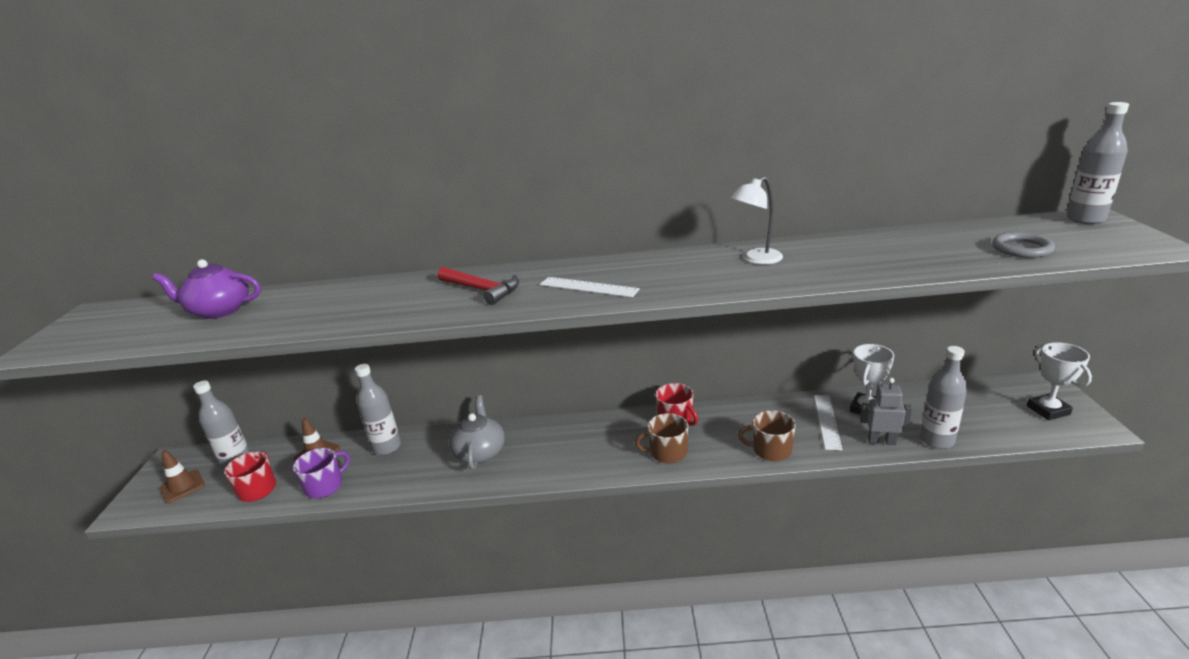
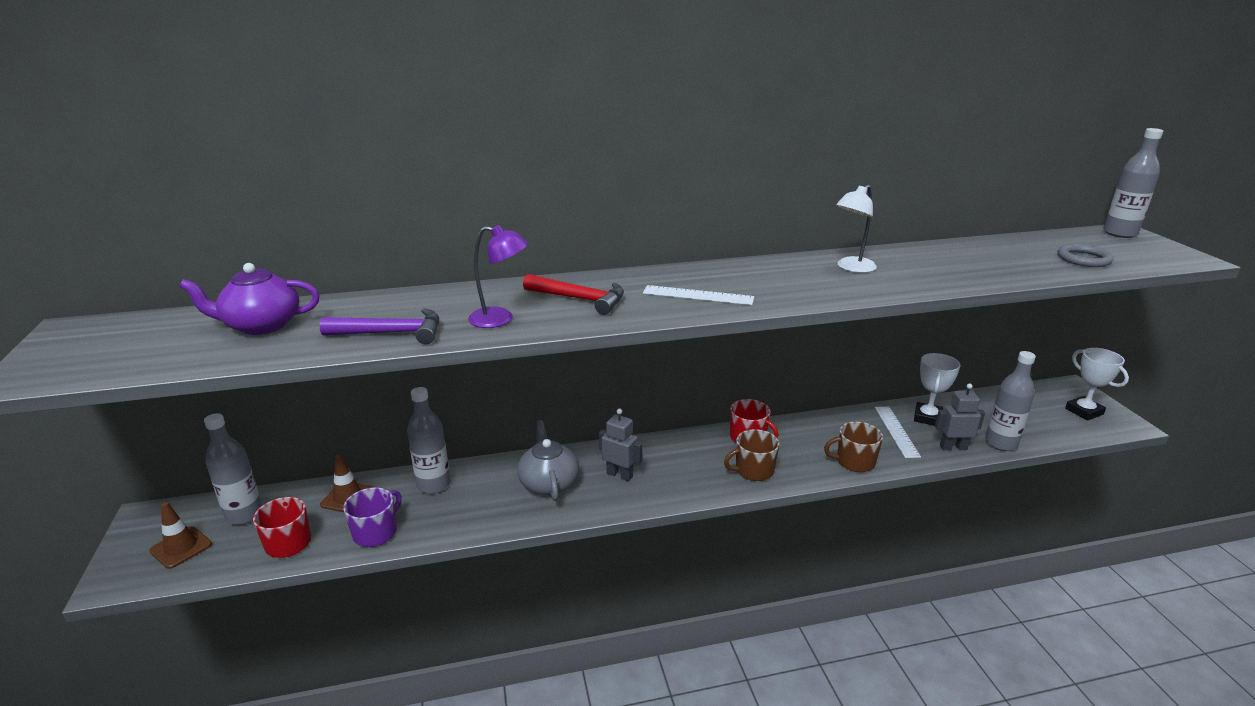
camera: 15 degrees left, 0 degrees up
(309, 319) = (392, 333): none -> purple hammer
(402, 308) = (500, 319): none -> purple lamp
(544, 448) = (620, 475): none -> grey robot

